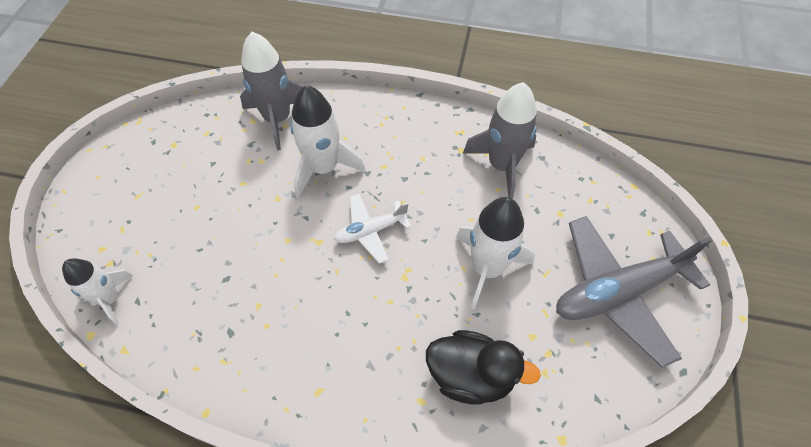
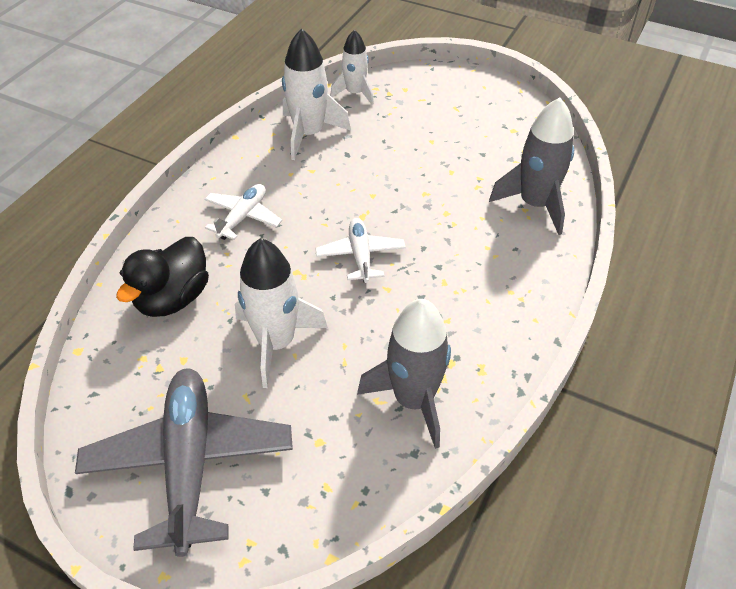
camera: 105 degrees right, 10 degrees down
(324, 168) = (455, 232): white rocket -> white rocket (309, 134)
(344, 351) = (243, 217): none -> white plane

